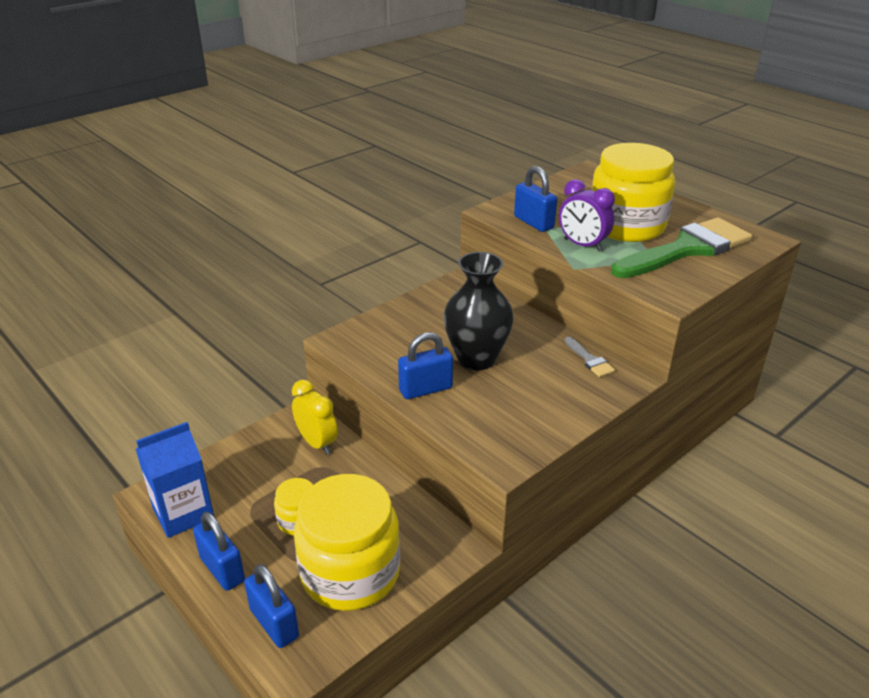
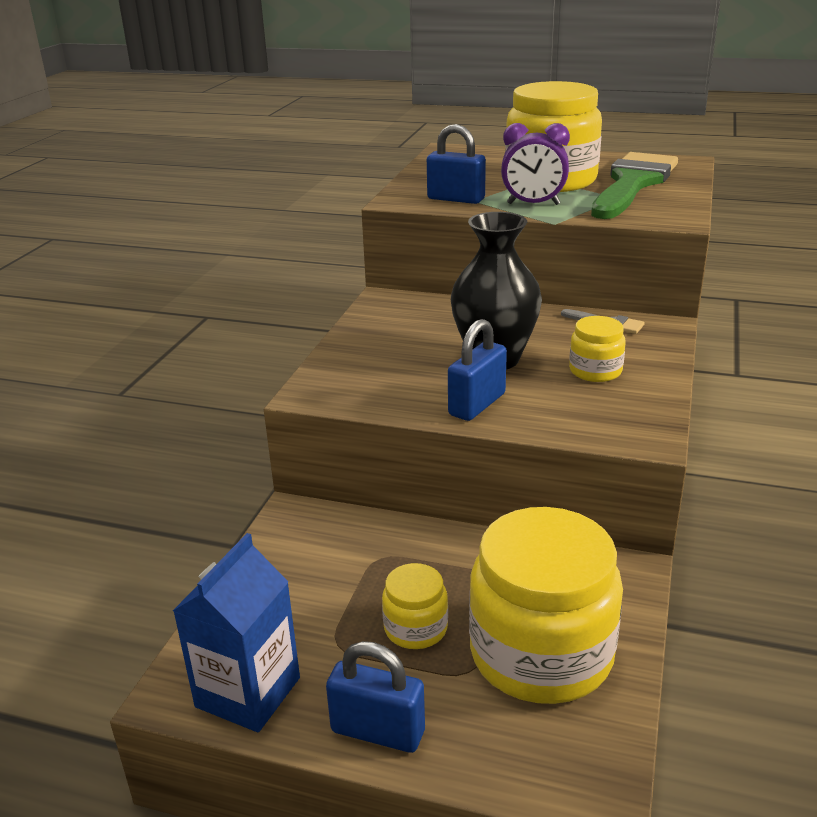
camera: 30 degrees left, 5 degrees down
(274, 623) = (515, 757): blue padlock -> none
(317, 443) = (344, 536): yellow clock -> none
(533, 395) = (595, 371): none -> yellow jar

